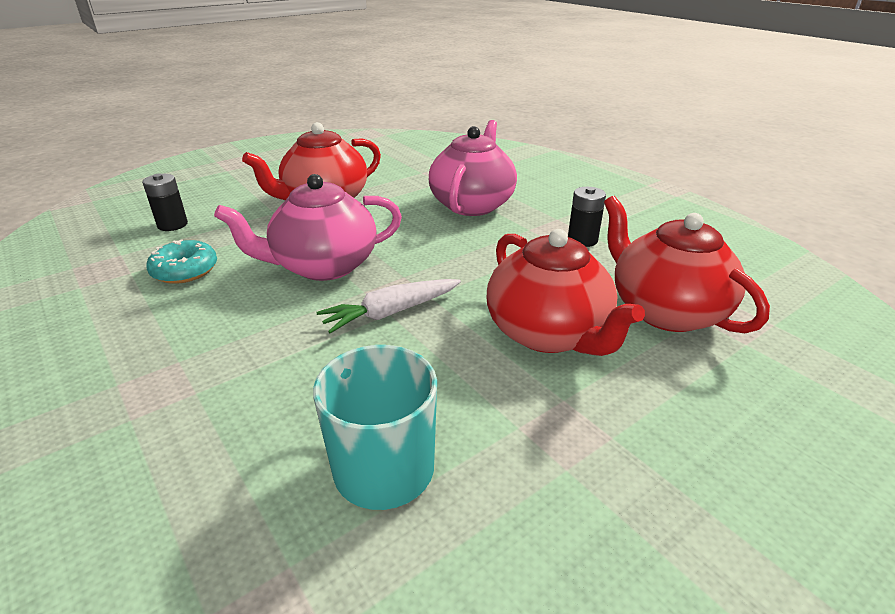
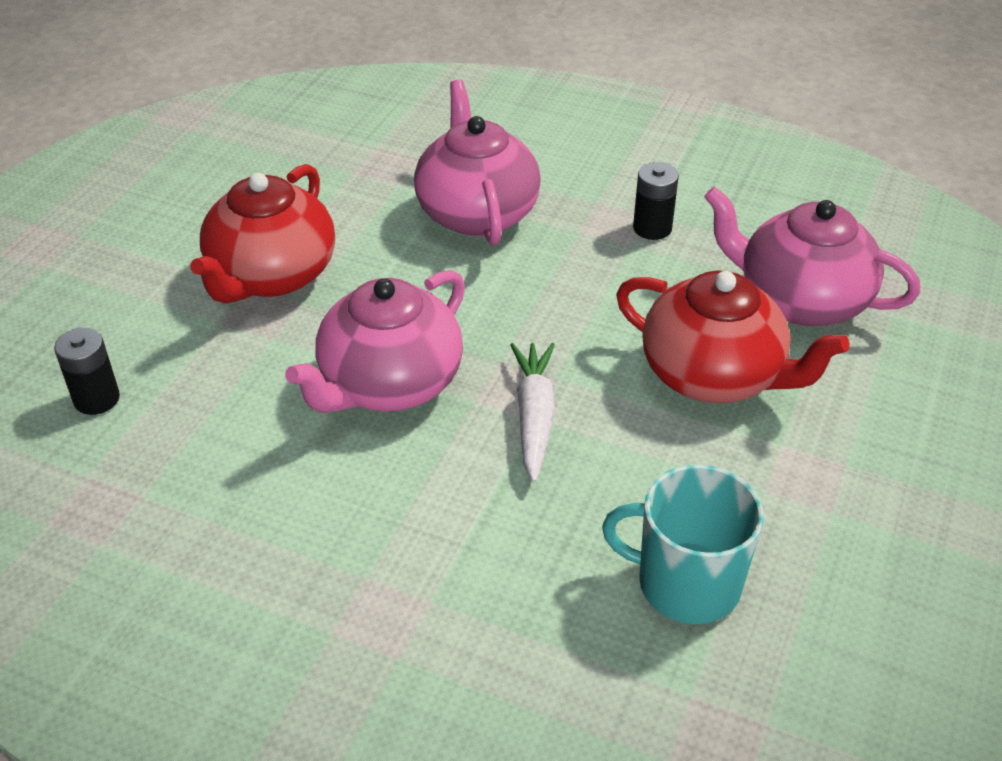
camera: 30 degrees left, 10 degrees up
(185, 270) = (216, 462): turquoise donut -> none
(391, 312) = (534, 416): white carrot -> white carrot turned 150 degrees clockwise
(665, 310) = (800, 300): red teapot -> pink teapot

